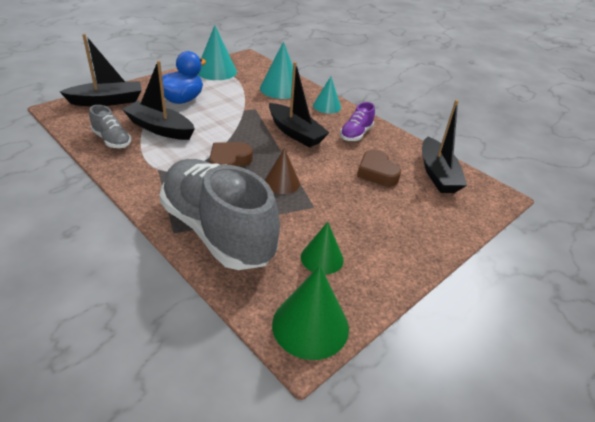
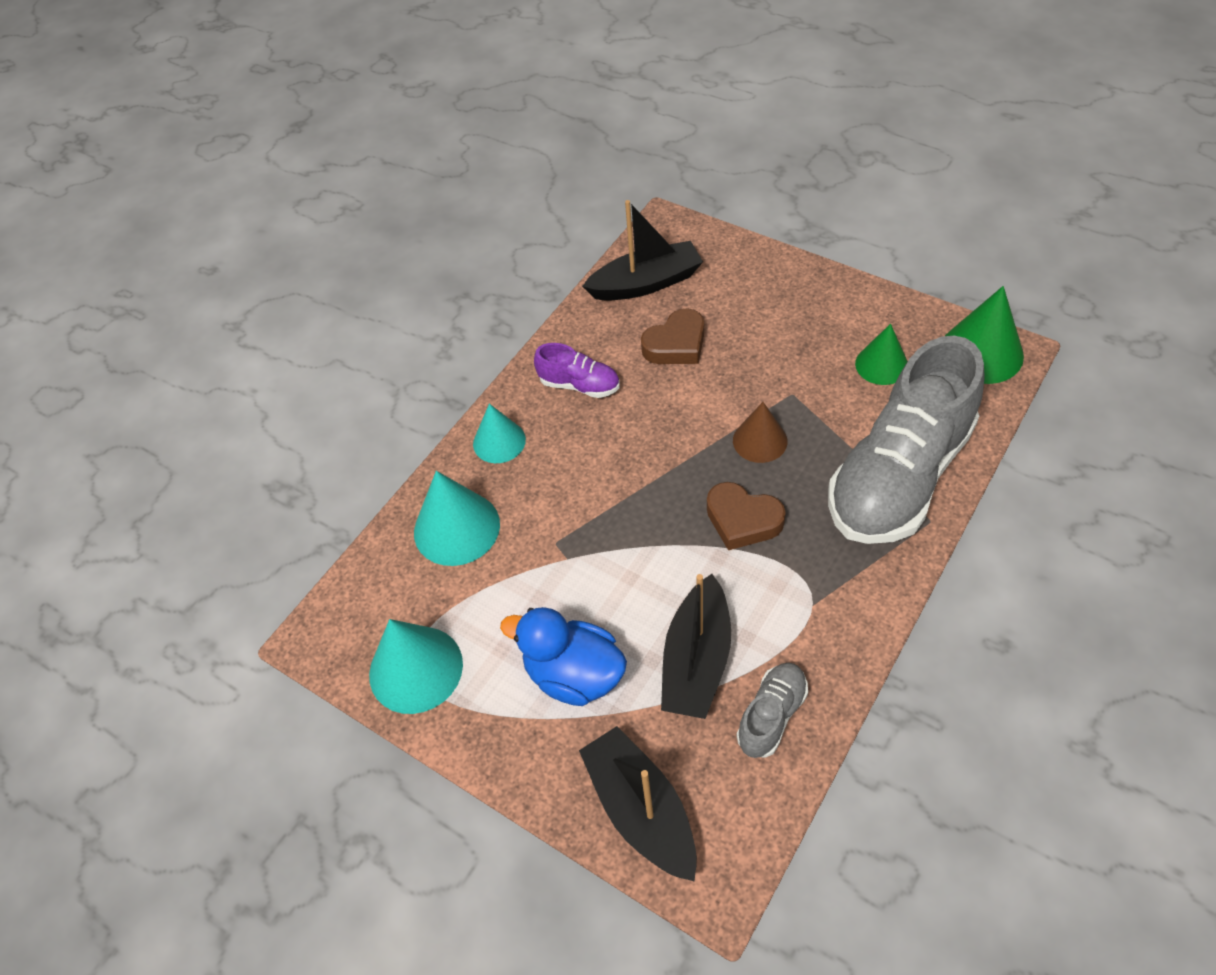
camera: 95 degrees left, 15 degrees up
(295, 133) = (613, 461): black boat -> none

